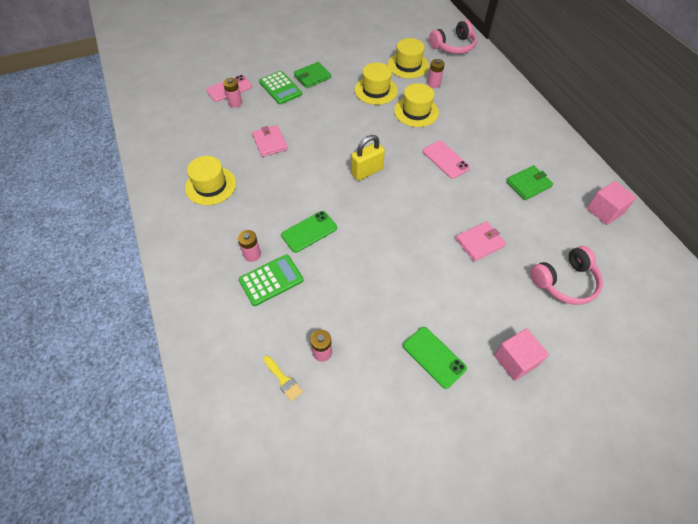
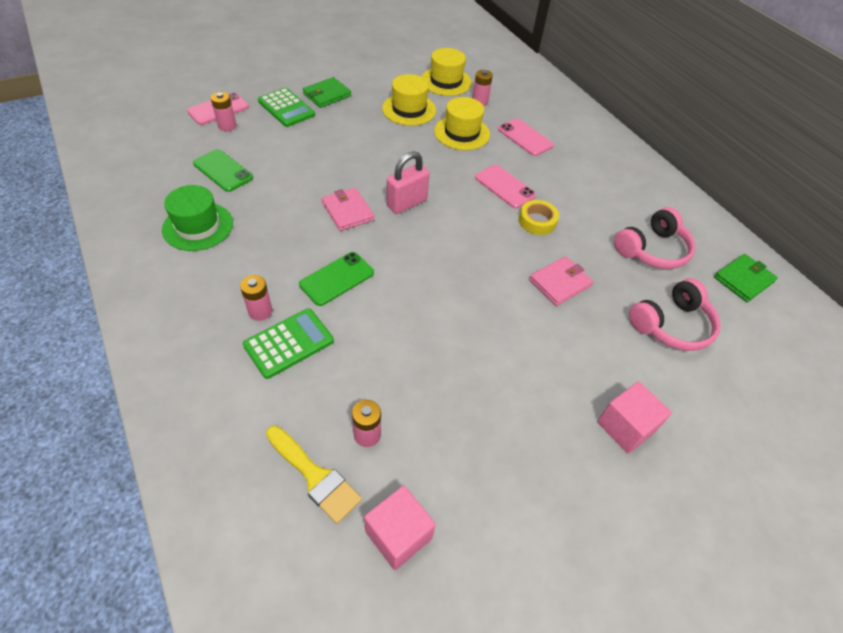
camera: 10 degrees left, 5 degrees down
(210, 185) = (198, 226): yellow hat -> green hat
(270, 142) = (276, 172): pink wallet -> pink wallet (347, 211)
(283, 380) = (315, 476): yellow brush -> yellow brush, size x1.60
(367, 171) = (407, 203): yellow padlock -> pink padlock
(434, 357) = (519, 430): green phone -> green phone (223, 171)
(453, 46) = (498, 61): pink headphones -> pink headphones (652, 250)
(467, 117) = (525, 137): none -> pink phone
(468, 190) = (537, 221): none -> yellow tape
(528, 184) = (609, 212): green wallet -> green wallet (743, 280)
(604, 211) = (704, 240): pink cube -> pink cube (398, 535)

